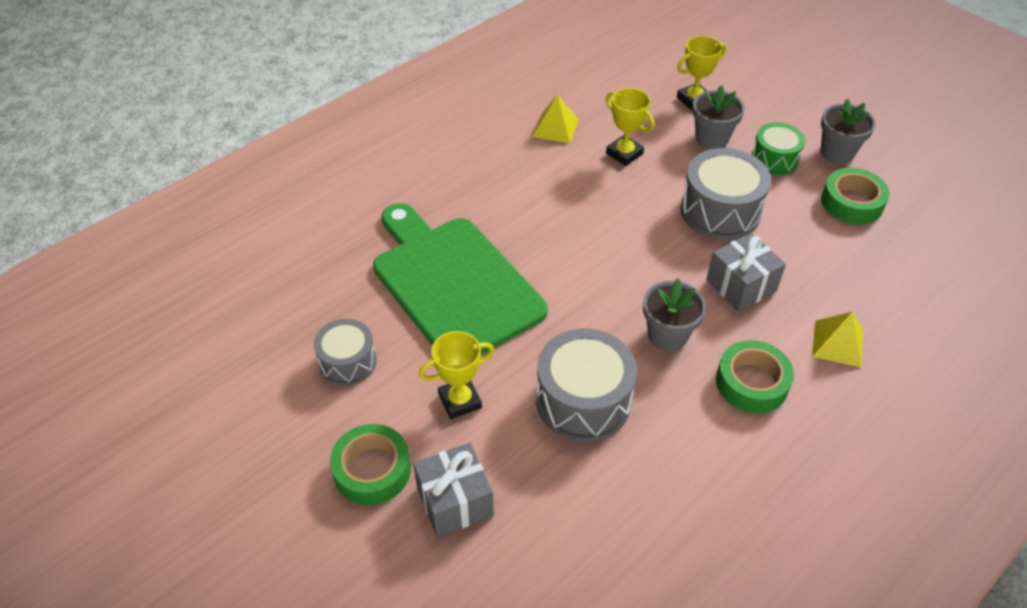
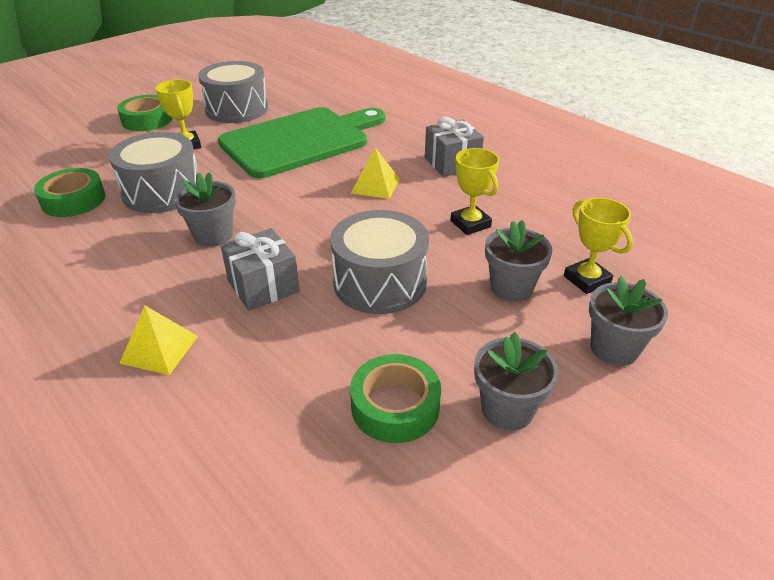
camera: 90 degrees right, 10 degrees down
(348, 362) = (237, 109): grey drum -> grey drum, size x1.62
(455, 501) = (106, 145): grey gift -> grey gift (452, 163)
(555, 128) = (504, 185): yellow pyramid -> yellow pyramid (375, 186)
(624, 154) = (470, 224): yellow trophy -> yellow trophy turned 75 degrees counterclockwise
(751, 383) = (137, 280): green tape -> green tape (73, 200)
(767, 99) = (614, 348): none -> grey flower pot
(774, 159) = (479, 339): green drum -> none

